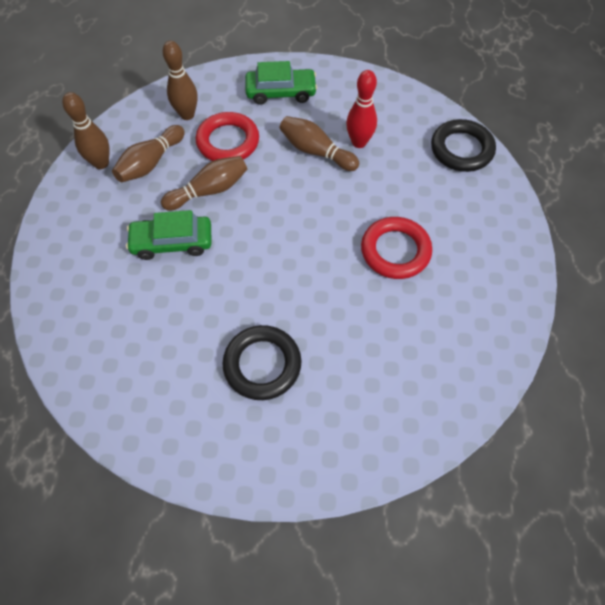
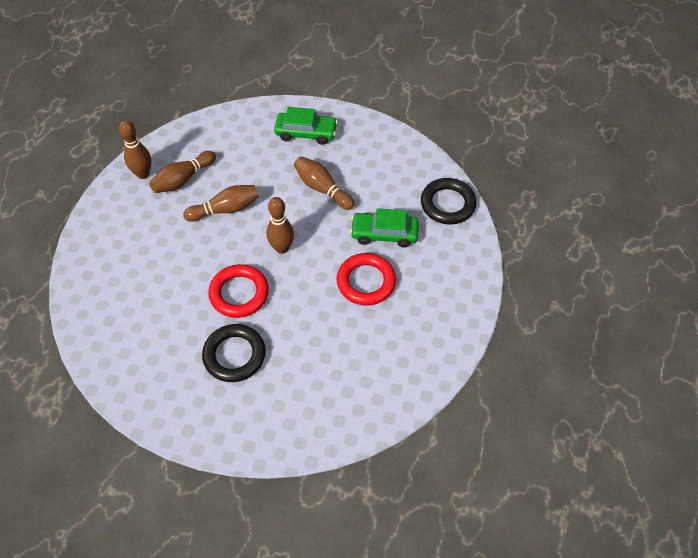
camera: 10 degrees right, 5 degrees down
(172, 242) = (186, 247): green car -> green car (384, 233)
(187, 115) = (222, 142): brown bowling pin -> brown bowling pin (282, 248)
(228, 141) = (251, 170): red ring -> red ring (239, 293)
(359, 142) = (361, 186): red bowling pin -> none

